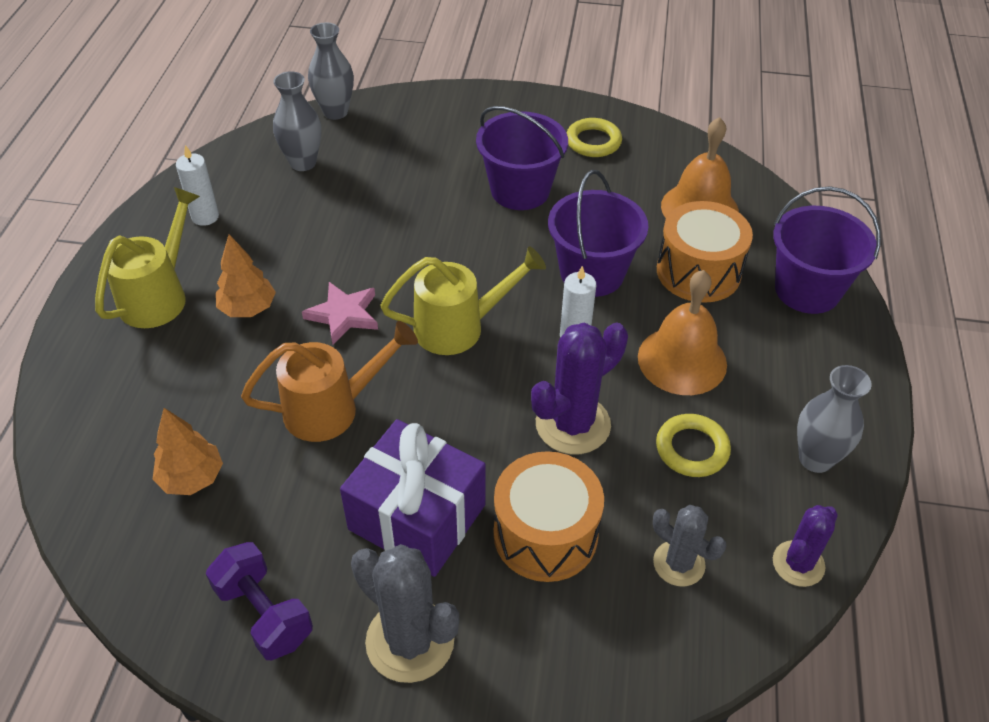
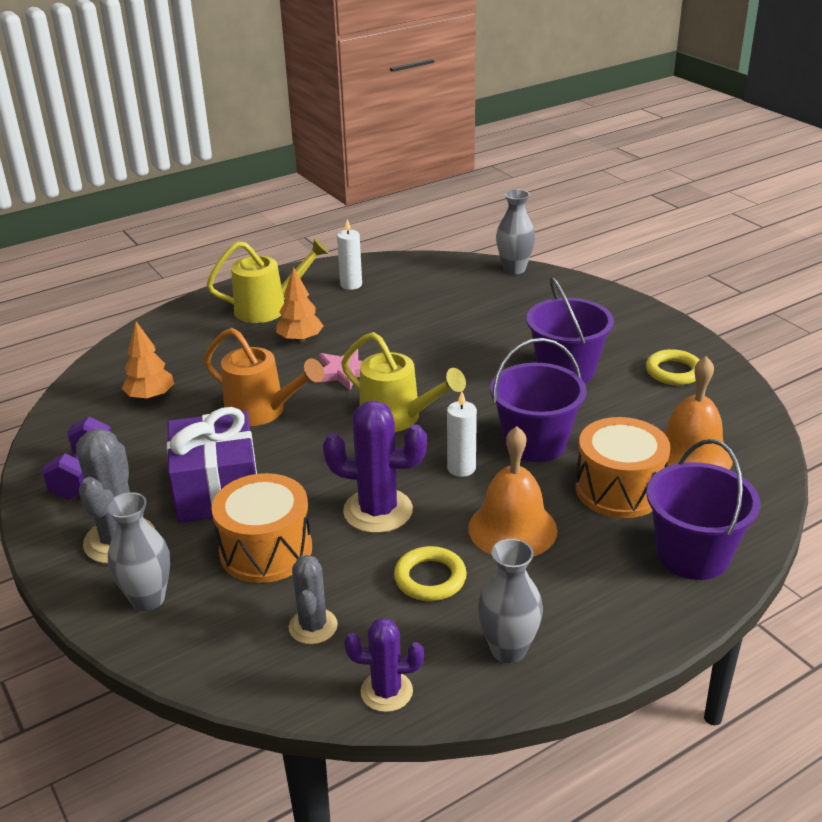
camera: 50 degrees right, 15 degrees down
(303, 163) = (449, 286): grey vase -> grey vase (148, 599)

